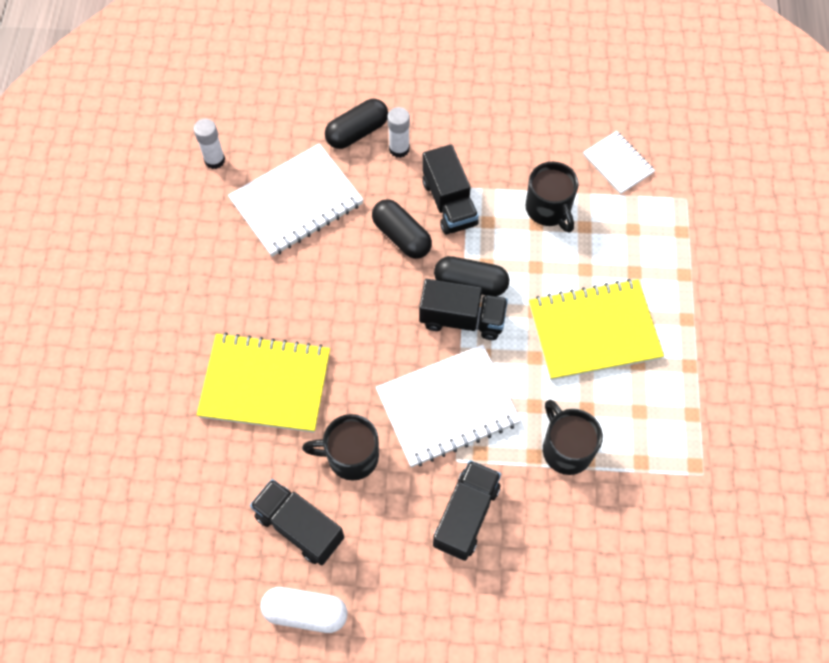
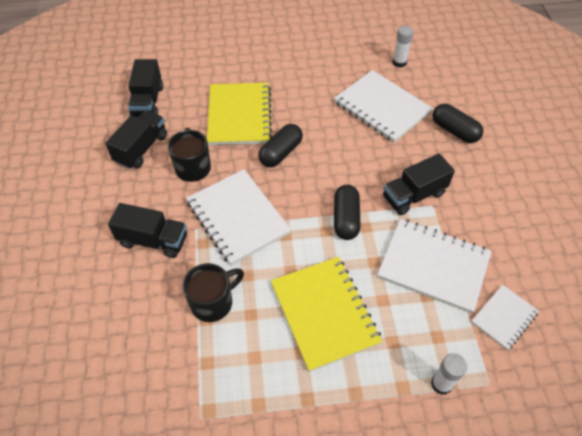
camera: 80 degrees right, 10 degrees down
(305, 612) = (84, 161): white capsule -> none
(399, 149) = (450, 157): white glue stick -> white glue stick (441, 384)
(401, 236) = (373, 170): black capsule -> black capsule (281, 153)
(462, 319) = (313, 217): black truck -> black truck (148, 101)
(549, 209) = (433, 266): black mug -> white notebook

